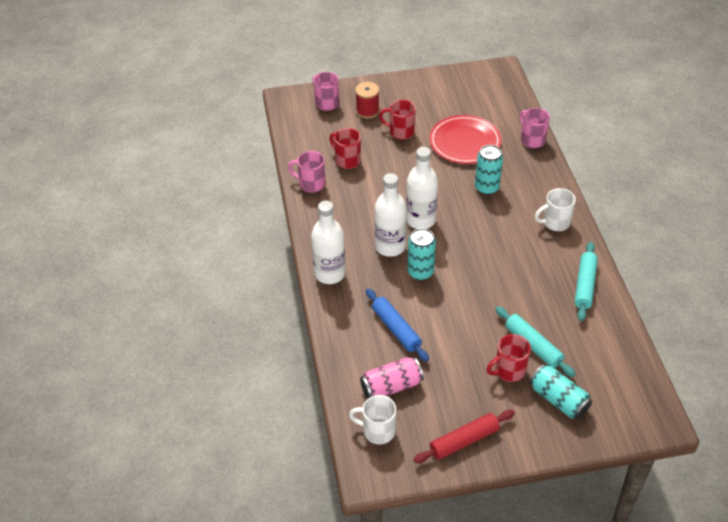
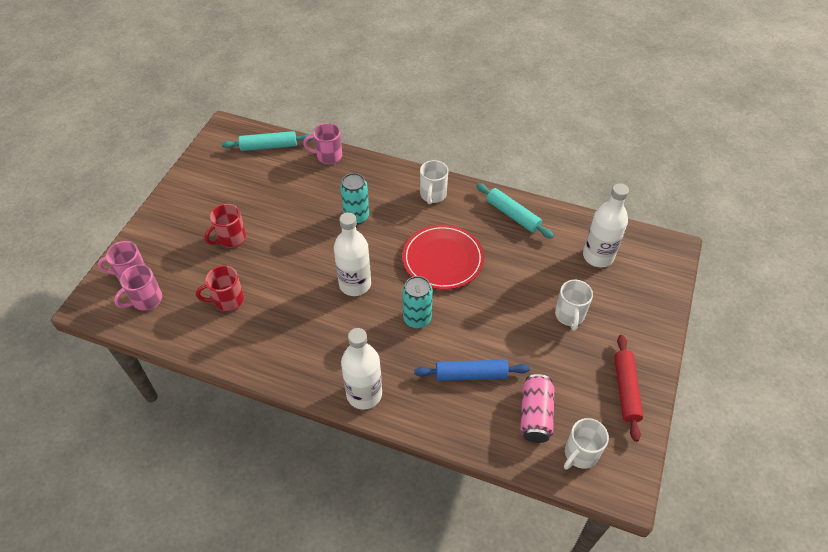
camera: 60 degrees left, 5 degrees up
(311, 184) = (231, 348): pink mug -> pink mug (146, 300)
(367, 111) = (177, 249): red spool -> none
(390, 247) = (368, 325): white bottle -> white bottle (598, 256)
(465, 142) = (288, 200): red plate -> red plate (443, 259)
(509, 371) = (569, 315): red mug -> white mug
(533, 346) = (553, 284): turquoise rolling pin -> turquoise rolling pin (269, 146)
(558, 400) = (618, 299): turquoise can -> none

